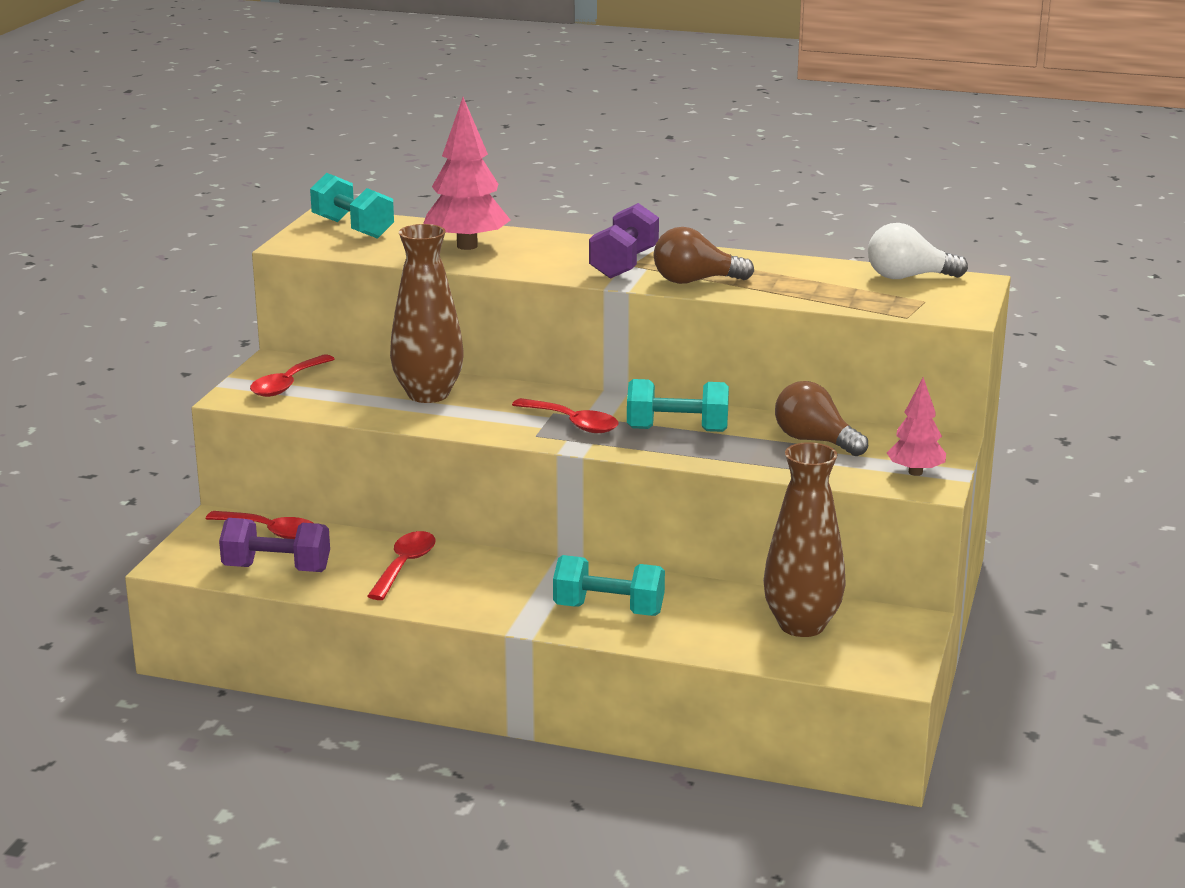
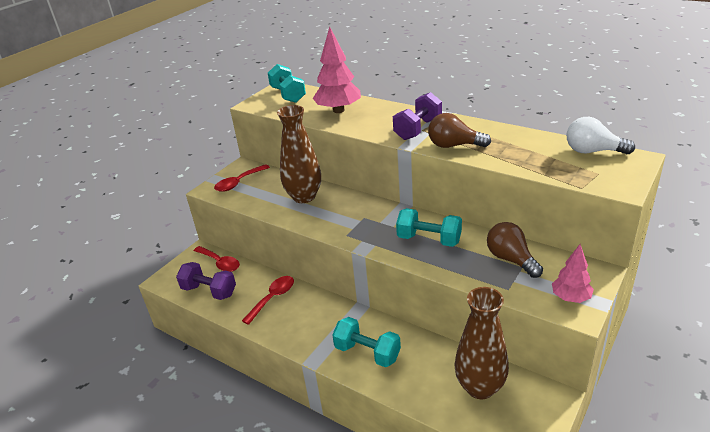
camera: 20 degrees right, 10 degrees up
(573, 423) = (371, 228): red spoon -> none

